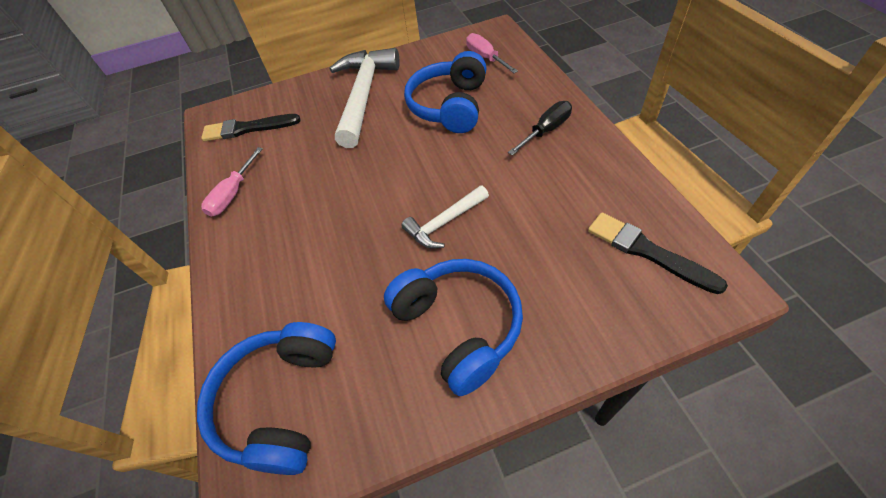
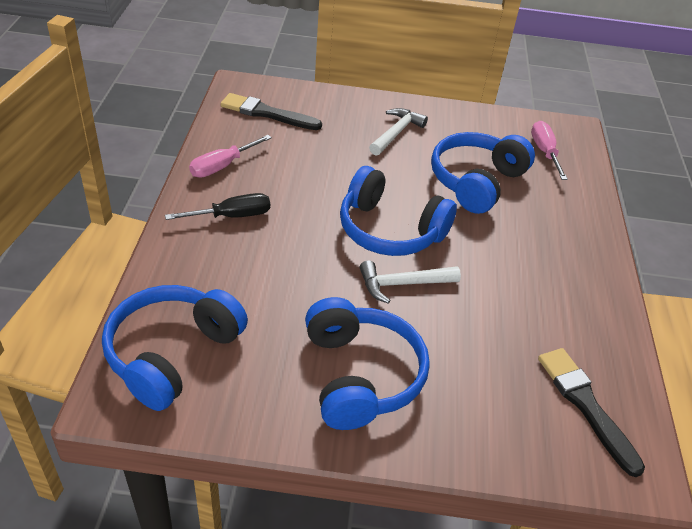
camera: 15 degrees right, 10 degrees down
(364, 95) = (396, 133): white hammer -> white hammer, size x0.53
(406, 180) = (390, 230): none -> blue headphones
(546, 130) = (560, 250): black screwdriver -> black screwdriver (232, 216)

